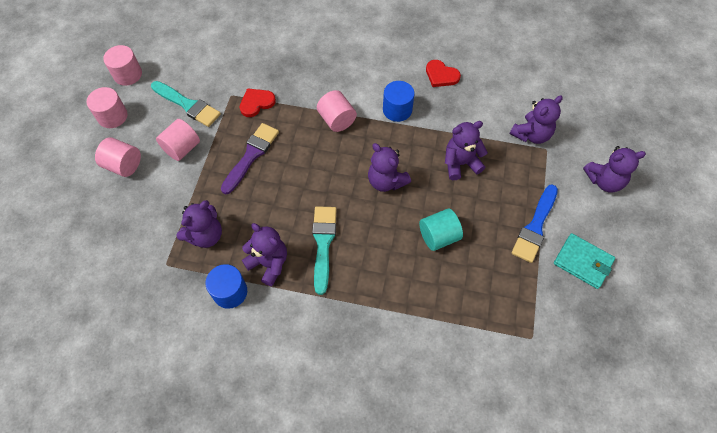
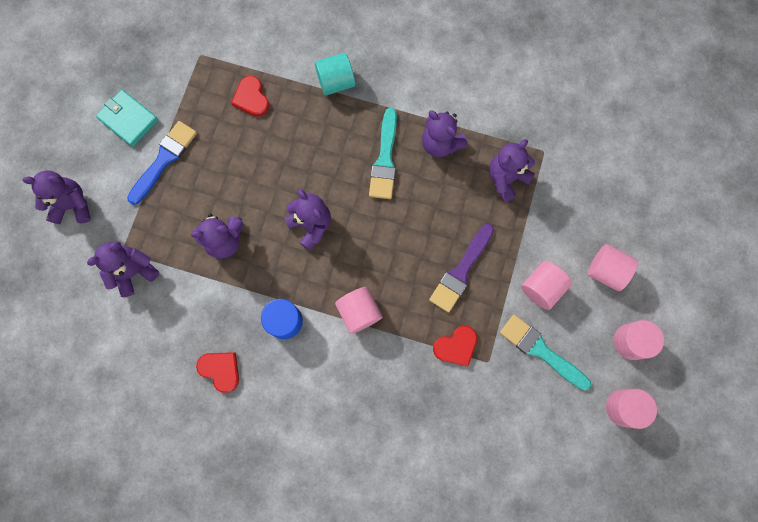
camera: 175 degrees left, 15 degrees up
(230, 292) = (478, 118): blue cylinder -> none
(438, 236) = (266, 157): turquoise cylinder -> turquoise cylinder (336, 82)
(465, 294) = (251, 98): none -> red heart

